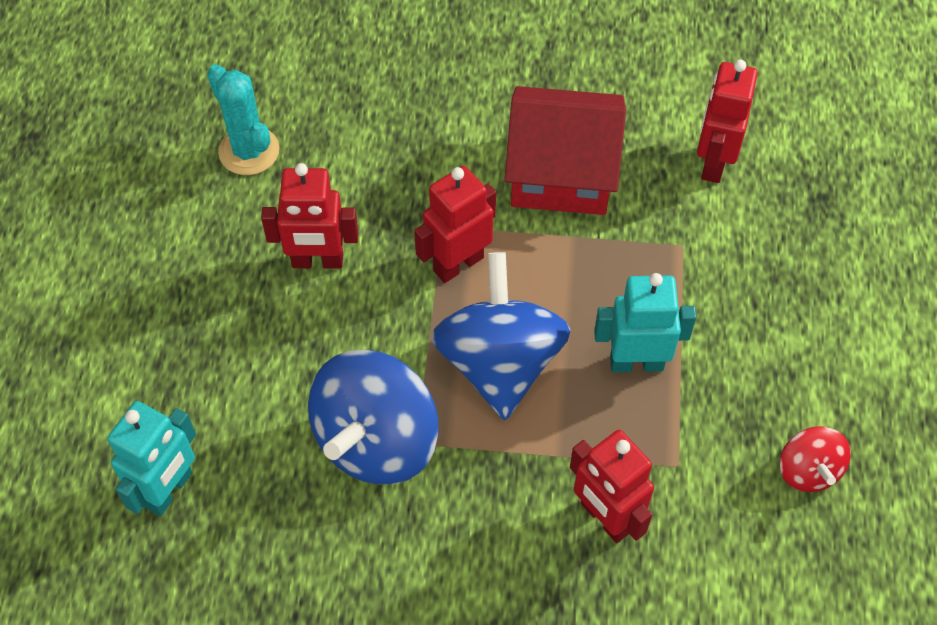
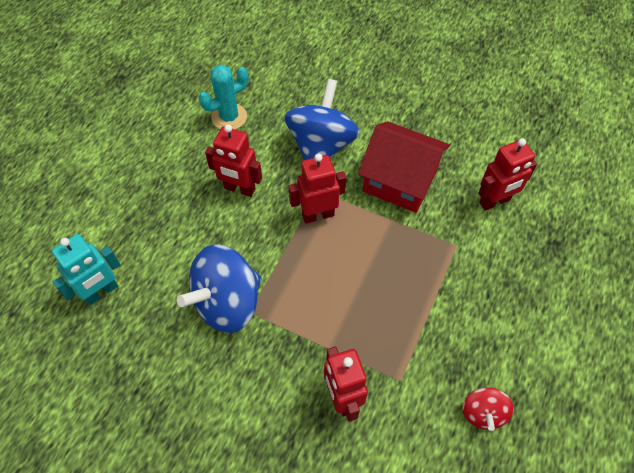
camera: 20 degrees right, 0 degrees up
(249, 151) = (229, 117): turquoise cactus -> turquoise cactus turned 75 degrees clockwise
(499, 362) = (318, 280): blue spinning top -> blue spinning top (321, 146)
(636, 362) = (400, 307): turquoise robot -> none
(713, 162) = (494, 201): red robot -> red robot turned 150 degrees counterclockwise

